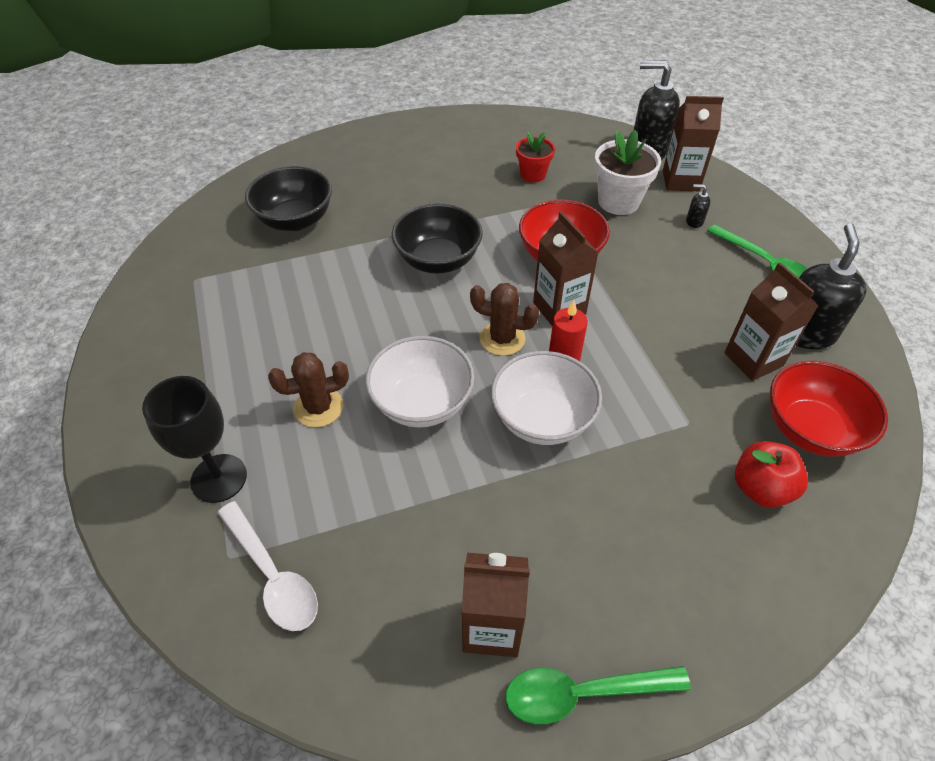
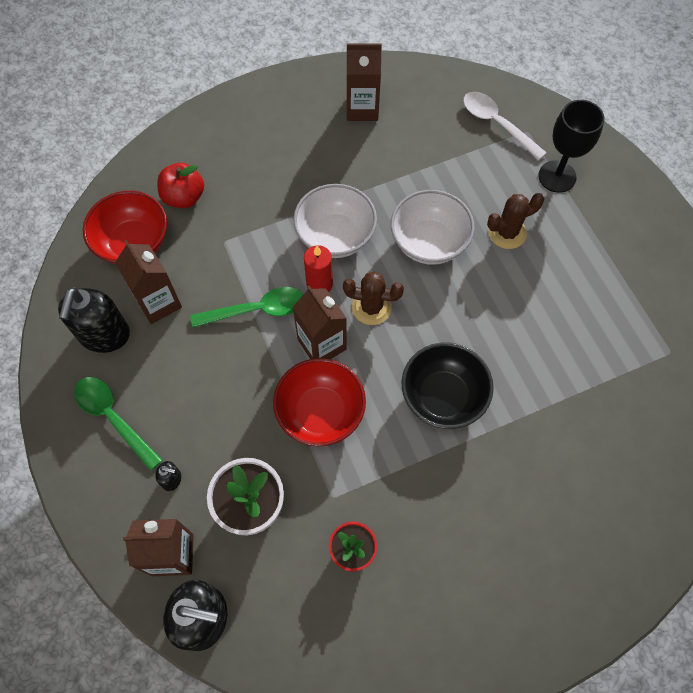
camera: 175 degrees right, 15 degrees up
(295, 220) = (607, 444): black bowl -> none
(582, 693) = (311, 84): green spoon -> green spoon (256, 310)

